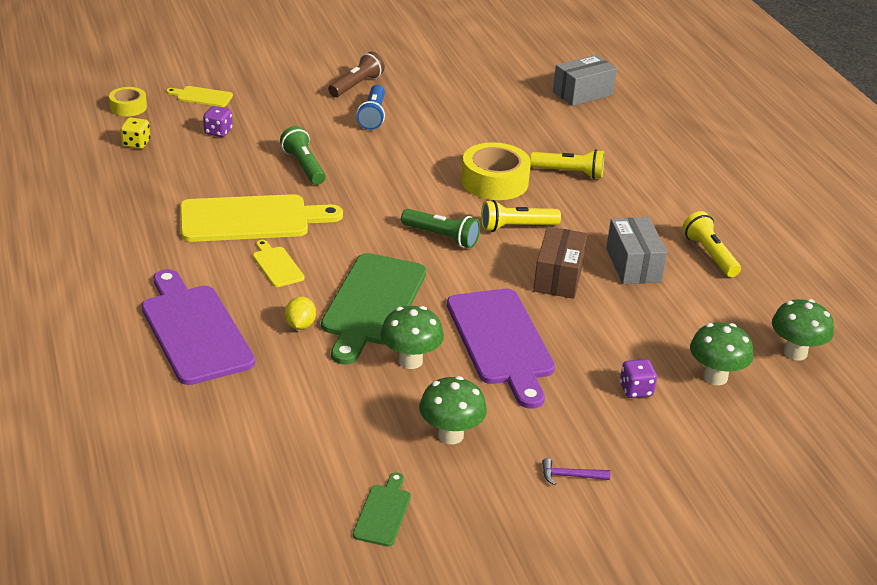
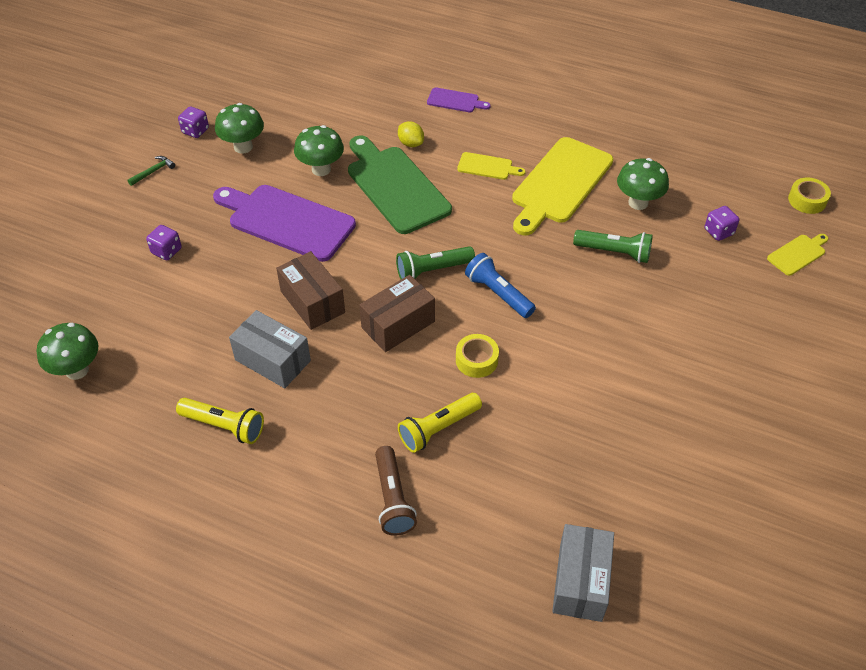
camera: 135 degrees right, 15 degrees up
(136, 143) = (733, 178): yellow dice -> none
(194, 330) = (455, 101): purple cutting board -> purple cutting board, size x0.47
(356, 85) = (748, 378): brown flashlight -> brown flashlight (393, 499)
(373, 116) = (671, 351): blue flashlight -> blue flashlight (498, 294)
(383, 512) = (227, 92): green cutting board -> none
(475, 490) = (195, 131): none -> purple dice
(494, 182) = (476, 360): yellow tape -> yellow tape, size x0.56
(516, 227) = (398, 324): yellow flashlight -> brown box
(570, 476) = (153, 171): purple hammer -> green hammer
(715, 377) = (121, 301): green mushroom -> green mushroom (638, 203)

